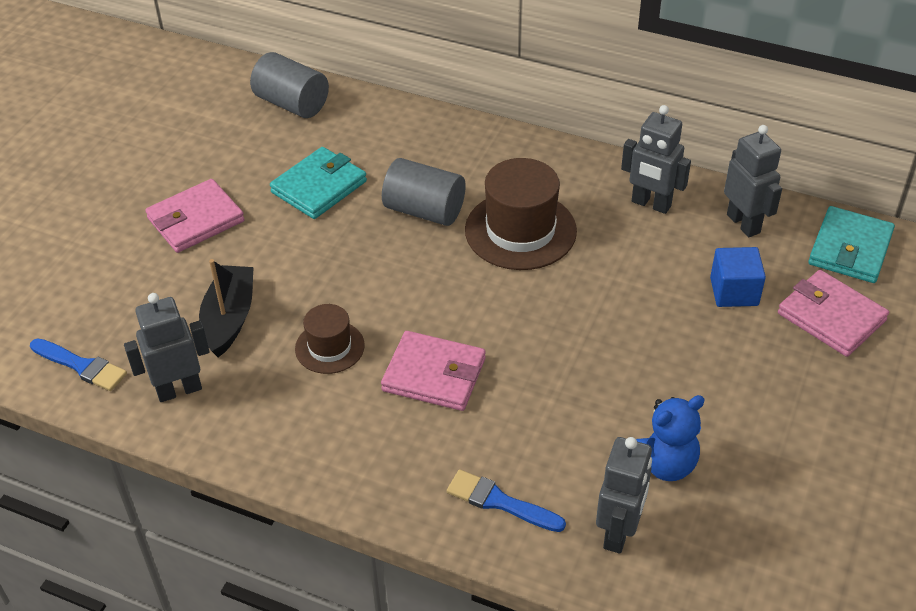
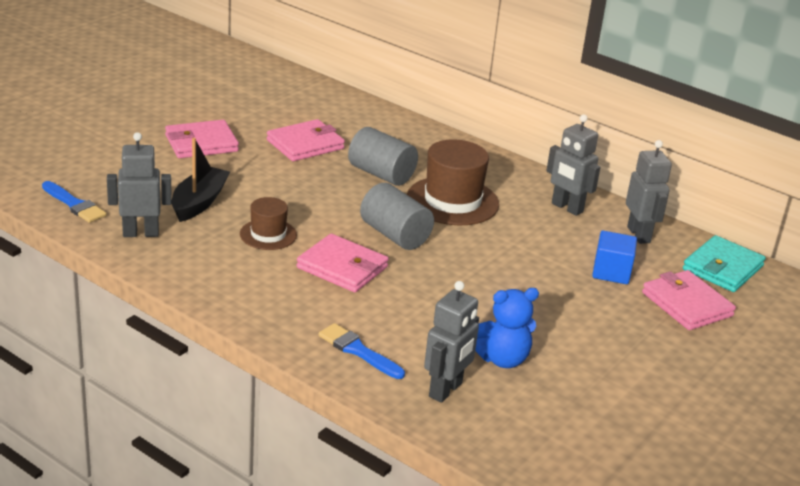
camera: 10 degrees right, 15 degrees down
(292, 104) = (307, 95): grey cylinder -> grey cylinder (395, 235)
(319, 187) = (305, 144): turquoise wallet -> pink wallet

